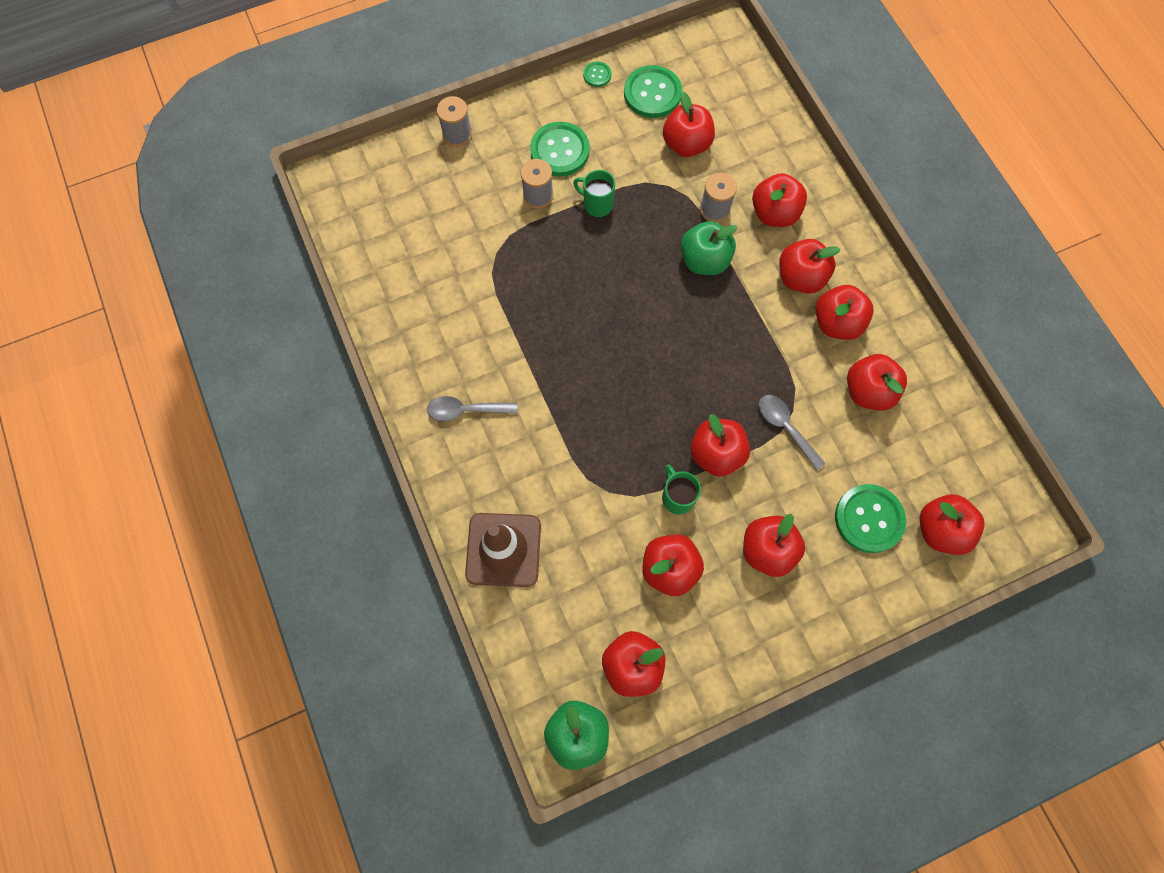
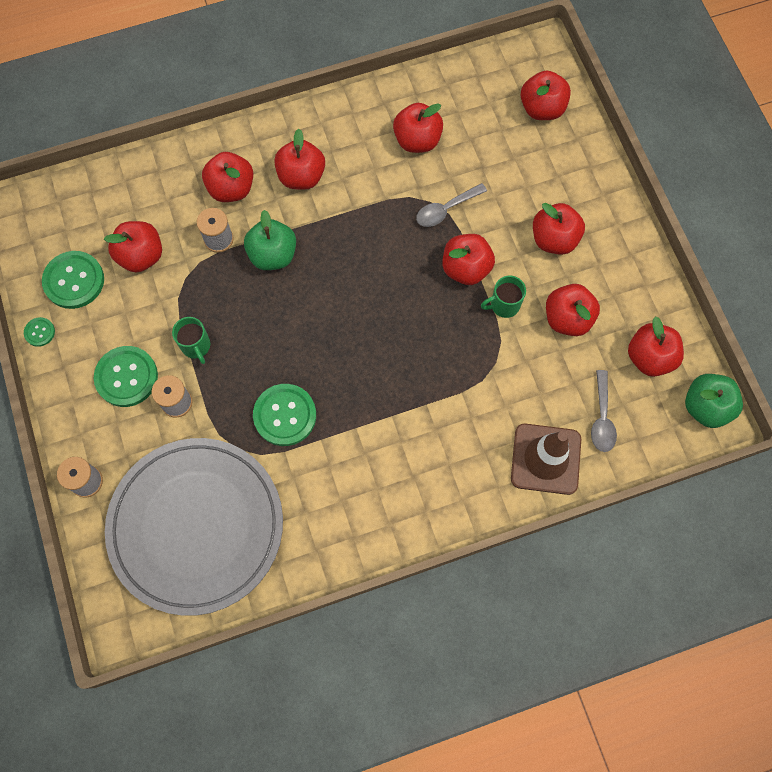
camera: 85 degrees left, 0 degrees up
(419, 228) = (196, 526): none -> grey plate
(465, 410) = (407, 487): grey spoon -> grey spoon (602, 418)
(597, 204) = (196, 346): green mug -> green mug turned 60 degrees counterclockwise
(836, 323) = (350, 154): red apple -> none
(869, 519) = (530, 158): green button -> green button (285, 415)

